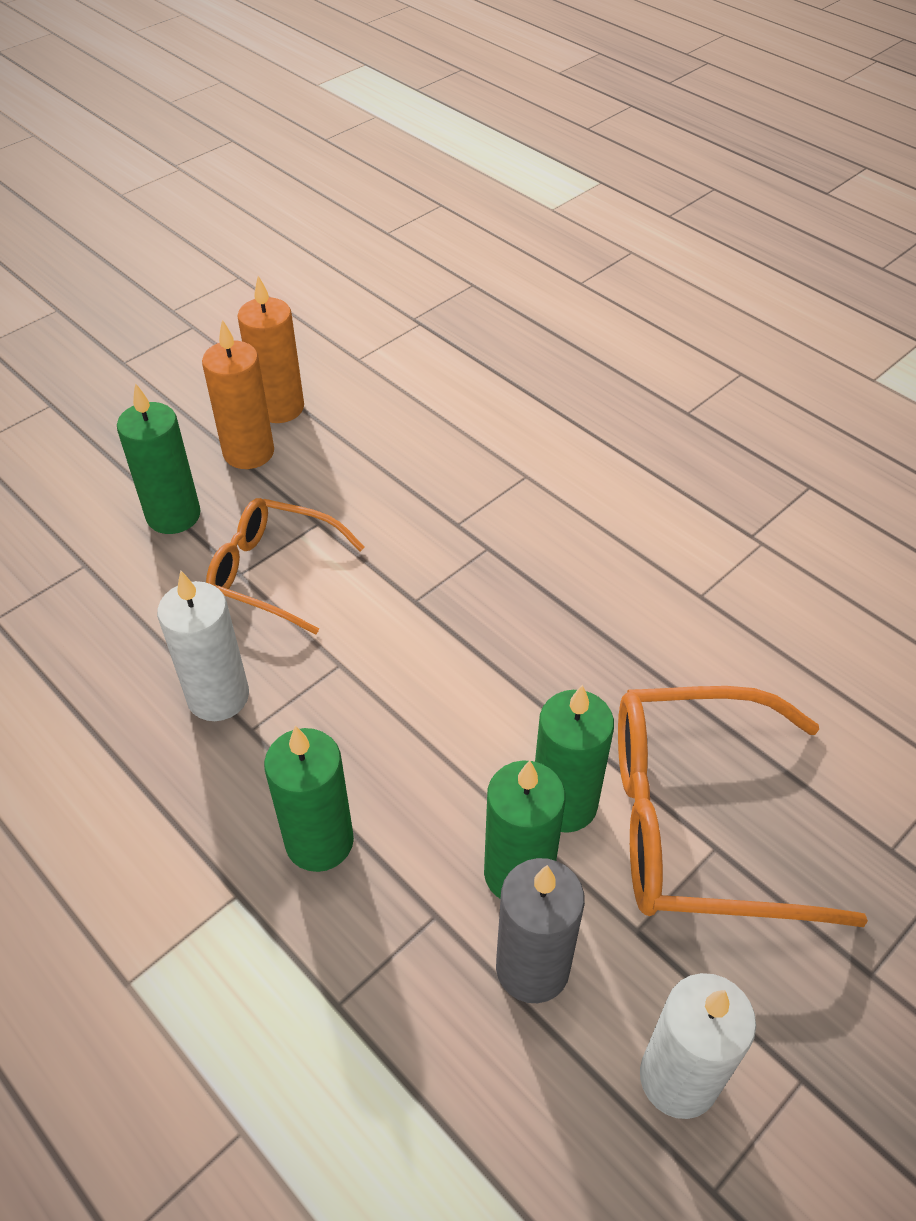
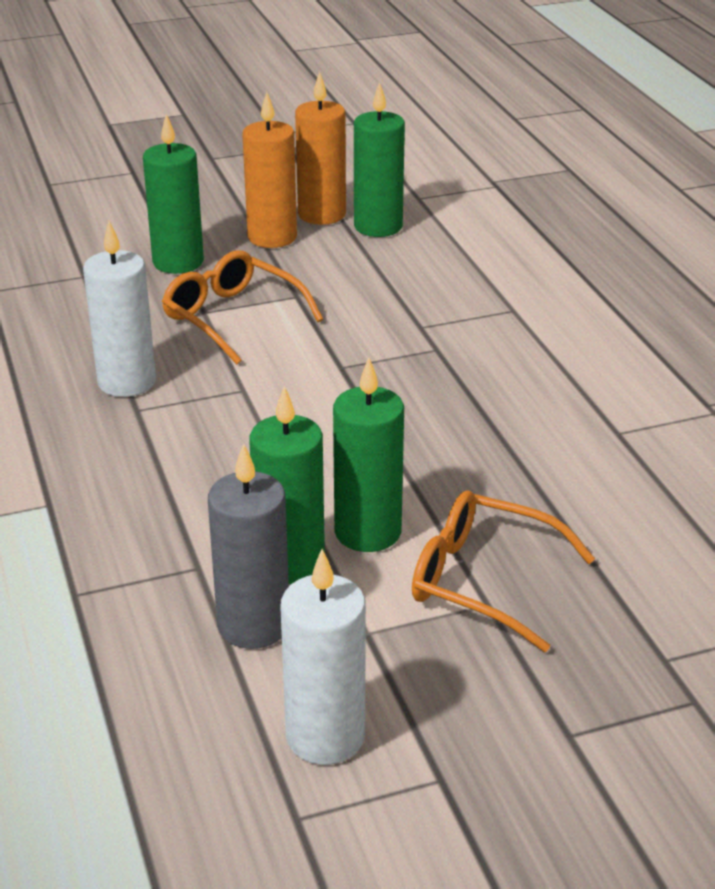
camera: 25 degrees right, 15 degrees down
(319, 841) = (138, 492): green candle -> green candle (378, 226)
(697, 822) = (483, 580): orange glasses -> orange glasses, size x0.64

